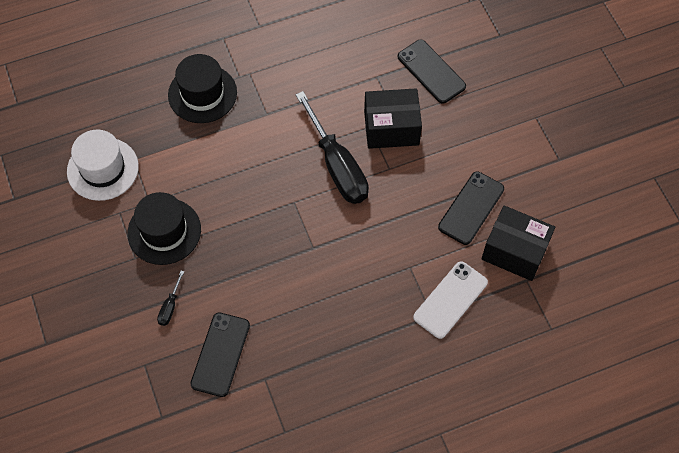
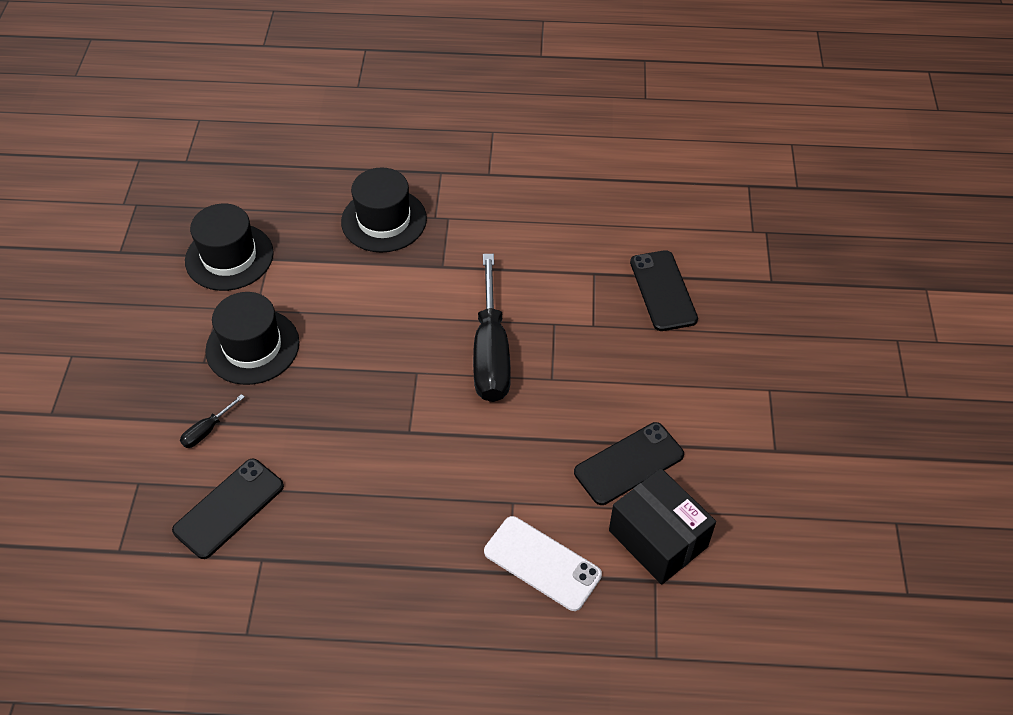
camera: 25 degrees right, 10 degrees down
(103, 169) = (229, 257): white hat -> black hat
(391, 128) = (579, 335): black box -> none
(450, 300) = (542, 563): white phone -> white phone turned 60 degrees clockwise

